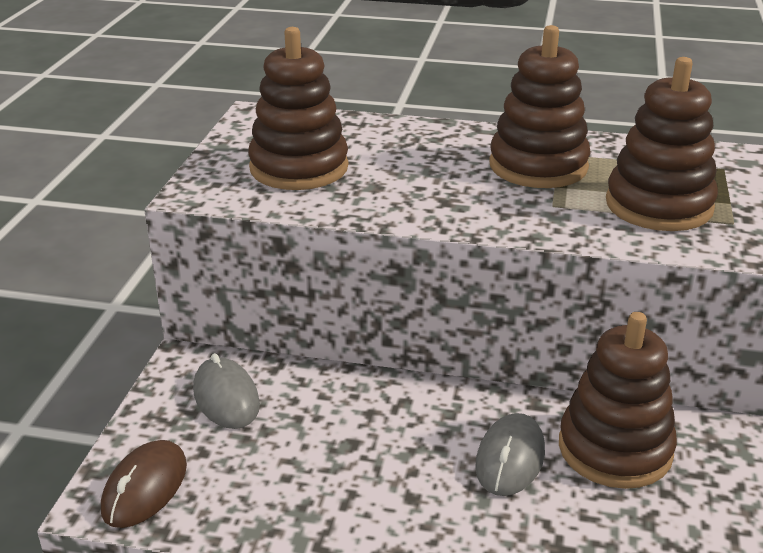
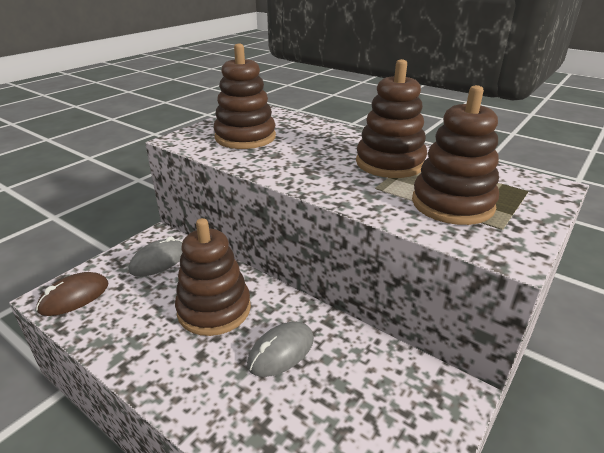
camera: 25 degrees right, 0 degrees up
(226, 397) = (159, 261): grey mouse -> grey mouse turned 45 degrees clockwise
(615, 449) = (356, 370): brown stacking toy -> brown stacking toy (214, 309)

